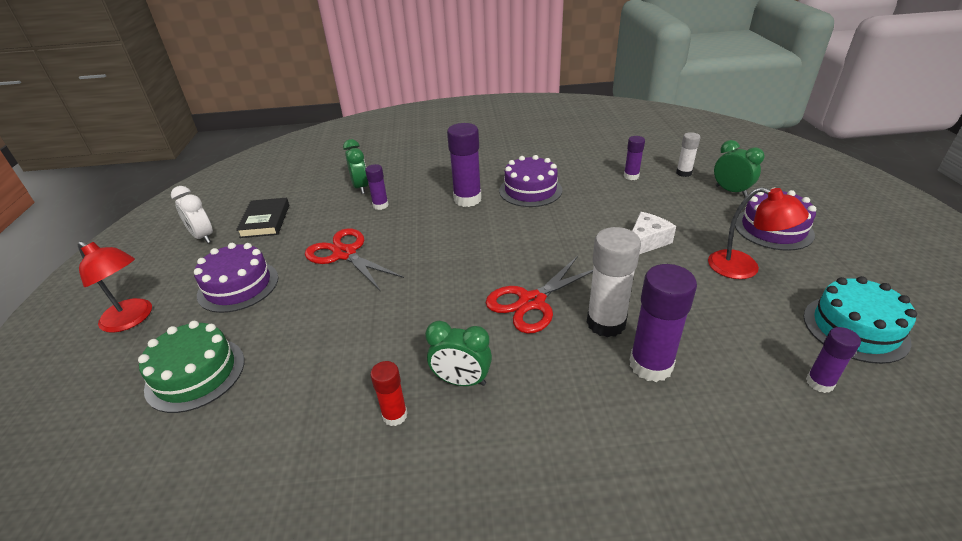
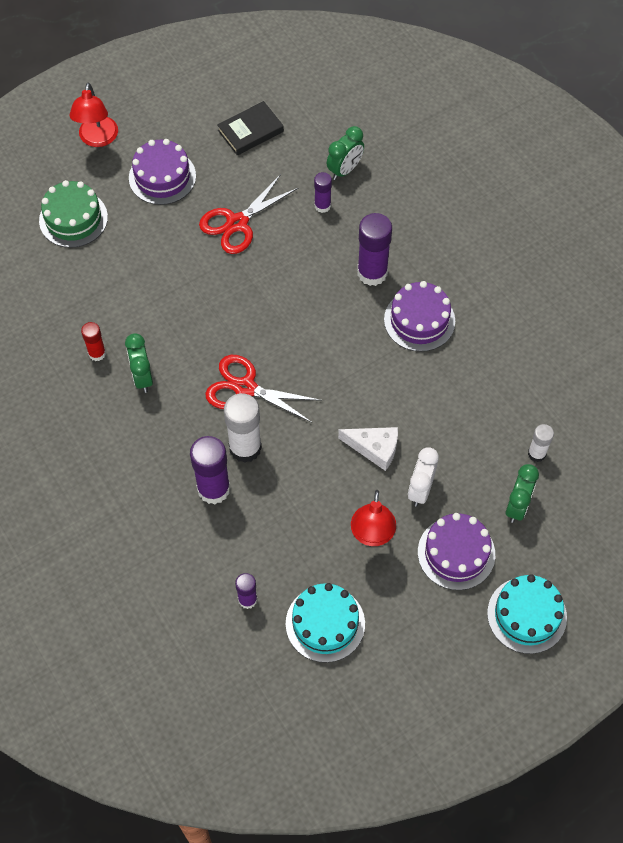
camera: 60 degrees right, 25 degrees up
(203, 237) = (205, 103): white clock -> white clock (420, 489)
(345, 254) = (237, 223): red scissors -> red scissors turned 150 degrees counterclockwise
(631, 176) = (500, 404): purple glue stick -> none
(842, 211) = (526, 615): none -> turquoise cake

